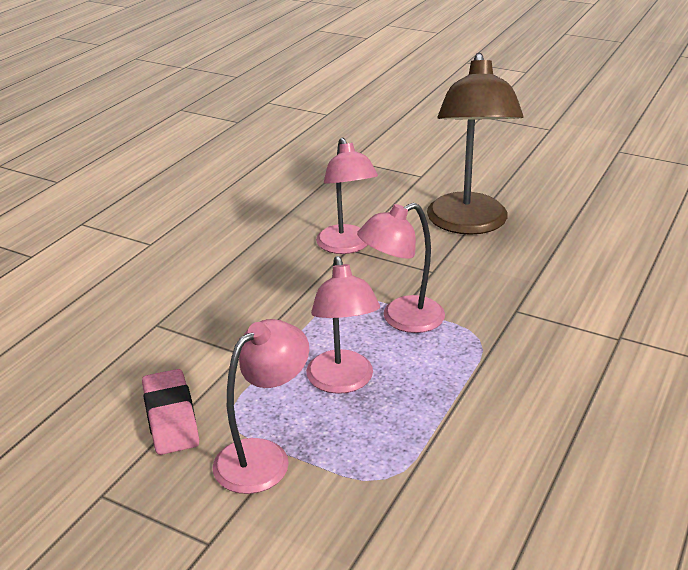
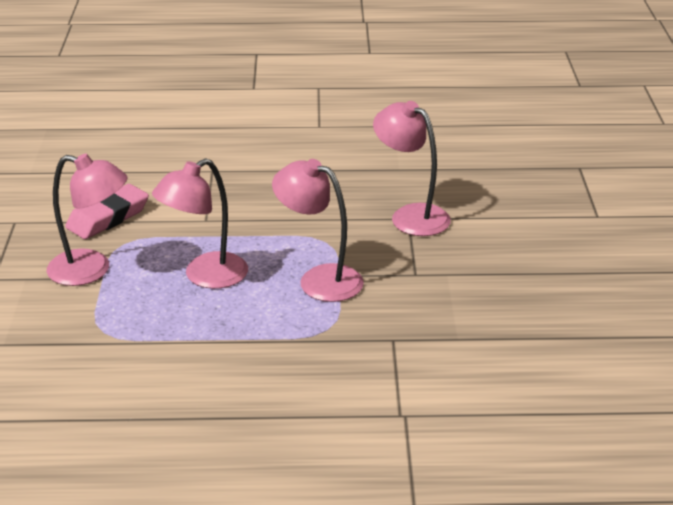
camera: 60 degrees right, 0 degrees up
(346, 246) = (411, 215): pink lamp -> pink lamp turned 90 degrees clockwise
(468, 224) = (527, 270): brown lamp -> none

